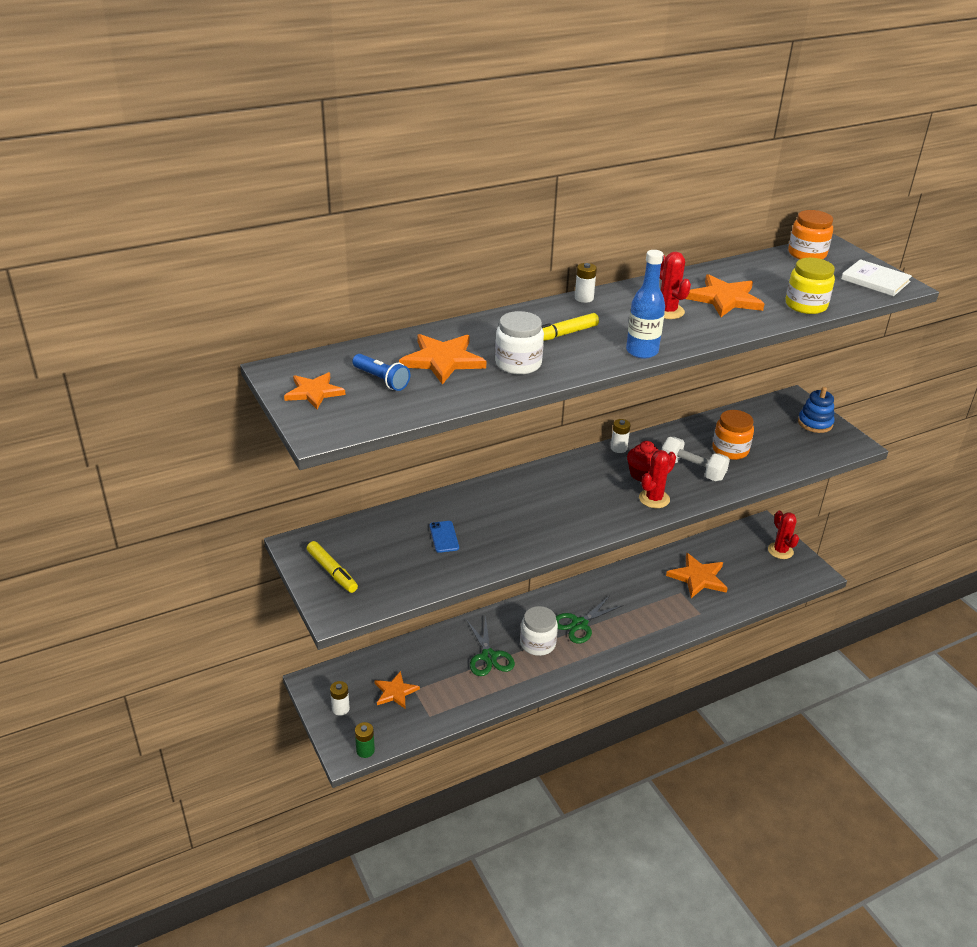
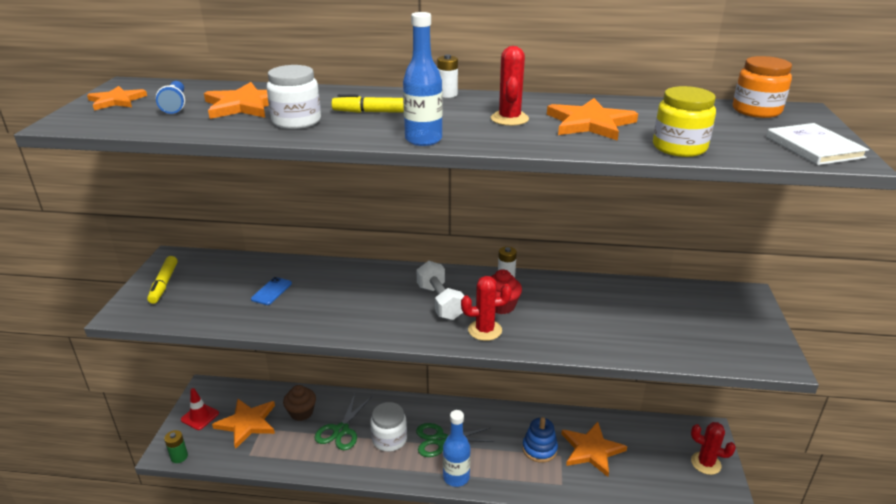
camera: 35 degrees right, 5 degrees down
(340, 709) = (200, 416): white battery -> red traffic cone
(395, 692) = (247, 423): orange star -> orange star, size x1.51
(435, 659) = (301, 412): none -> brown cupcake
(620, 646) = (456, 477): none -> blue bottle
(692, 470) = (554, 320): white dumbbell -> white dumbbell (440, 302)
(730, 450) = (617, 316): orange jar -> none
(780, 551) = (705, 463): red cactus -> red cactus turned 75 degrees counterclockwise
(815, 423) = (748, 325): blue stacking toy -> blue stacking toy (539, 449)

